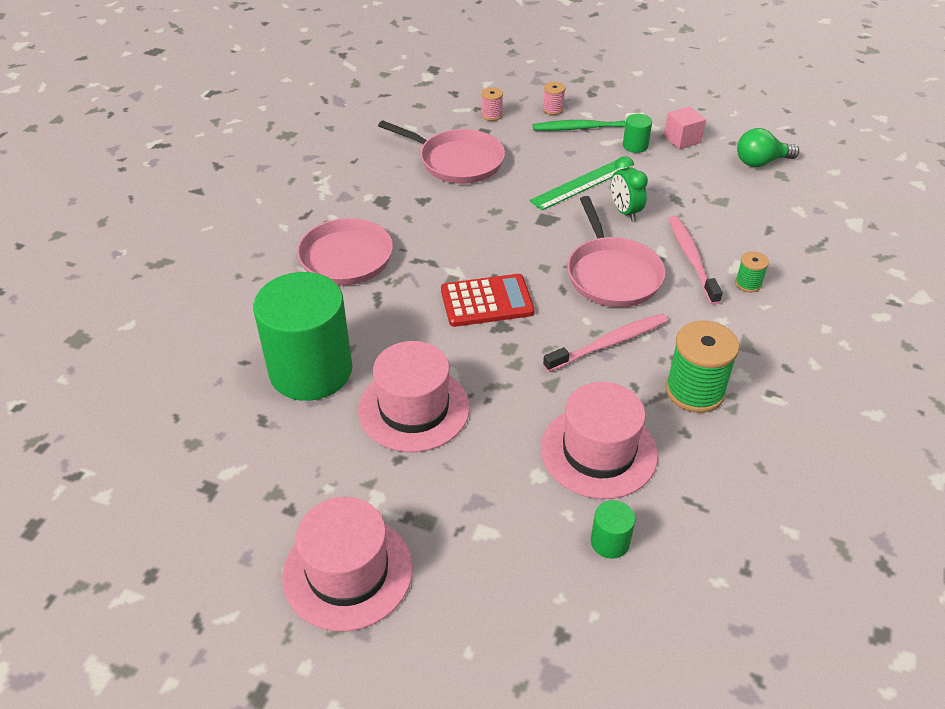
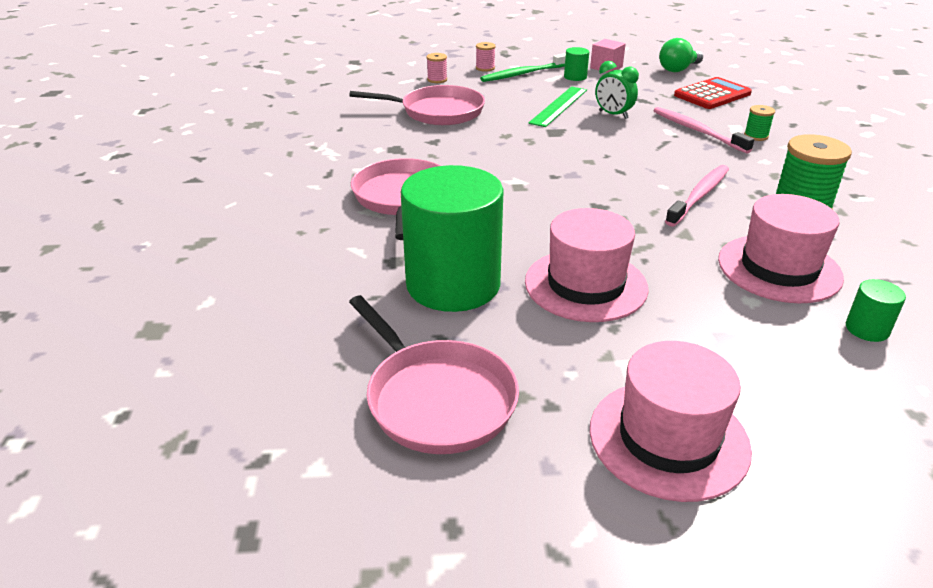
camera: 25 degrees left, 10 degrees down
(487, 301) = (566, 193): red calculator -> red calculator (712, 94)
(612, 275) = (649, 153): pink pan -> pink pan (437, 399)

